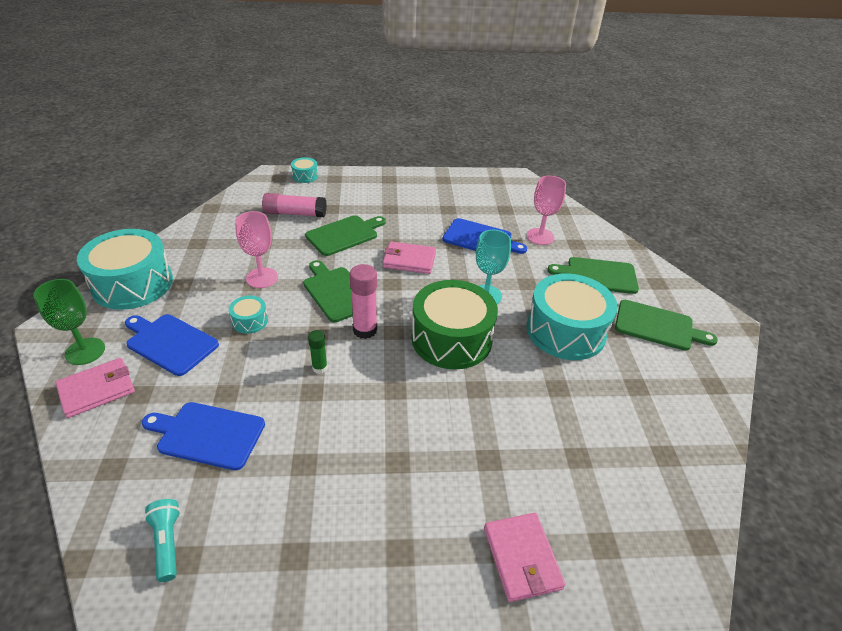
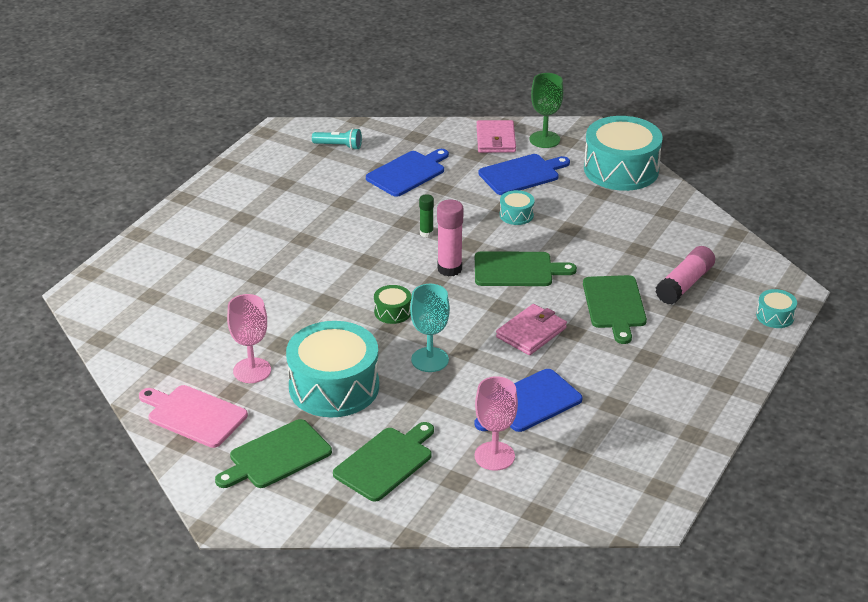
camera: 125 degrees right, 5 degrees down
(262, 278) = (576, 235): pink goblet -> pink goblet (252, 370)
(451, 339) = (392, 312): green drum -> green drum, size x0.44
(522, 558) = (184, 259): pink wallet -> none
(685, 395) = (194, 415): none -> pink cutting board

